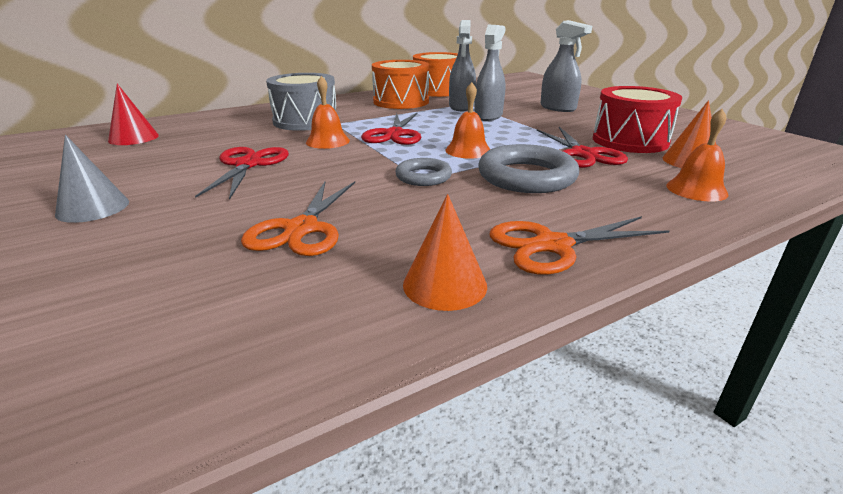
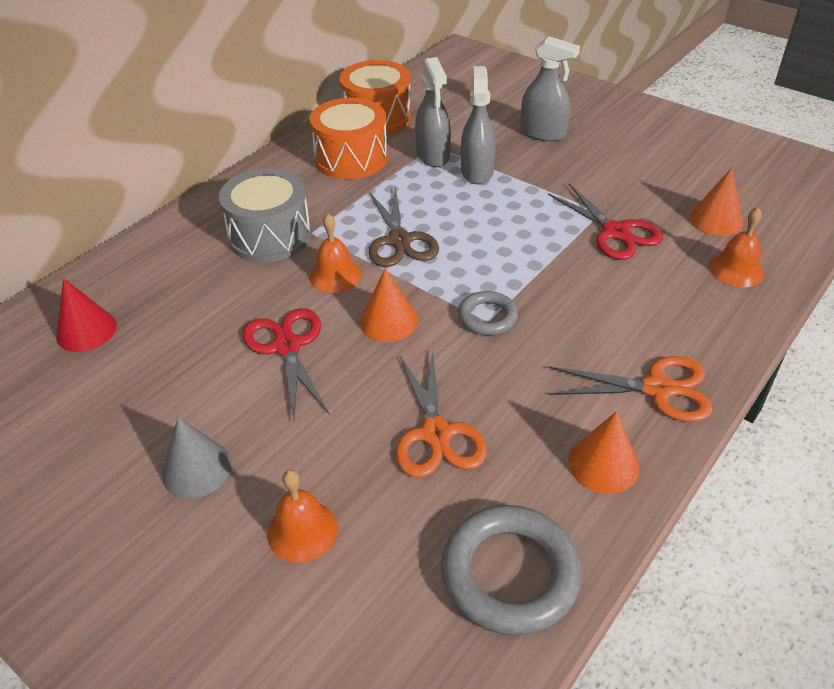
camera: 20 degrees left, 15 degrees up
(340, 166) = (388, 321): none -> orange cone
(394, 134) = (399, 240): red scissors -> brown scissors
(468, 150) = (500, 254): orange bell -> orange bell (302, 531)
(526, 176) = (583, 289): grey ring -> grey ring (510, 574)
(552, 245) = (657, 389): orange scissors -> orange scissors turned 135 degrees counterclockwise
(630, 141) = (648, 193): red drum -> none

